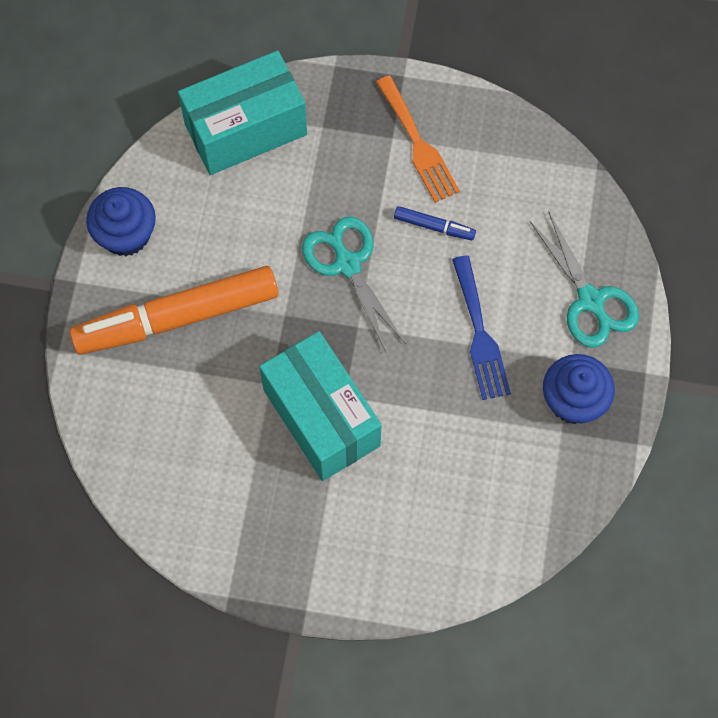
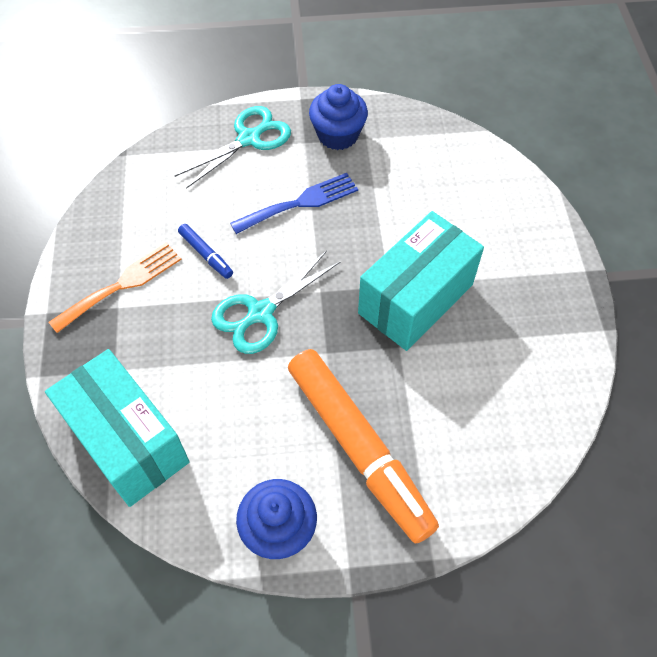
camera: 105 degrees left, 10 degrees down
(434, 226) = (206, 255): blue marker -> blue marker turned 135 degrees clockwise

